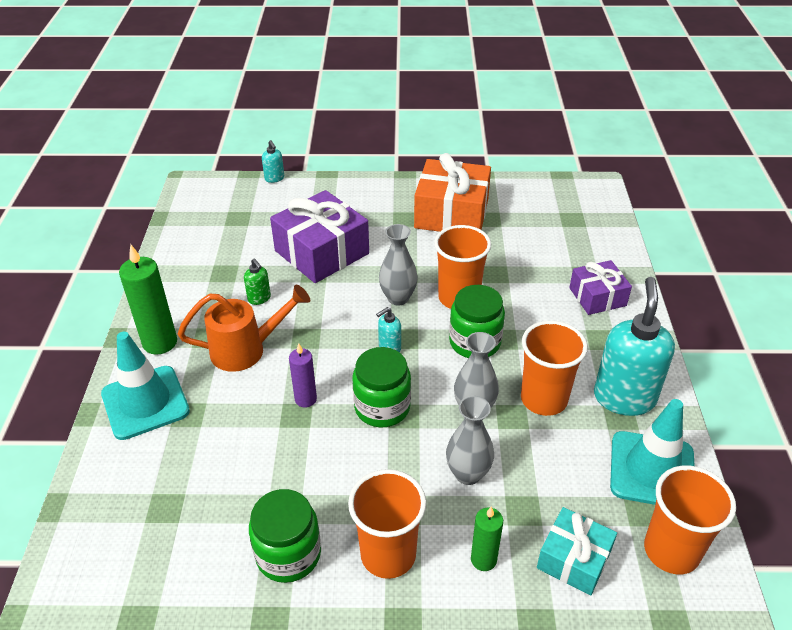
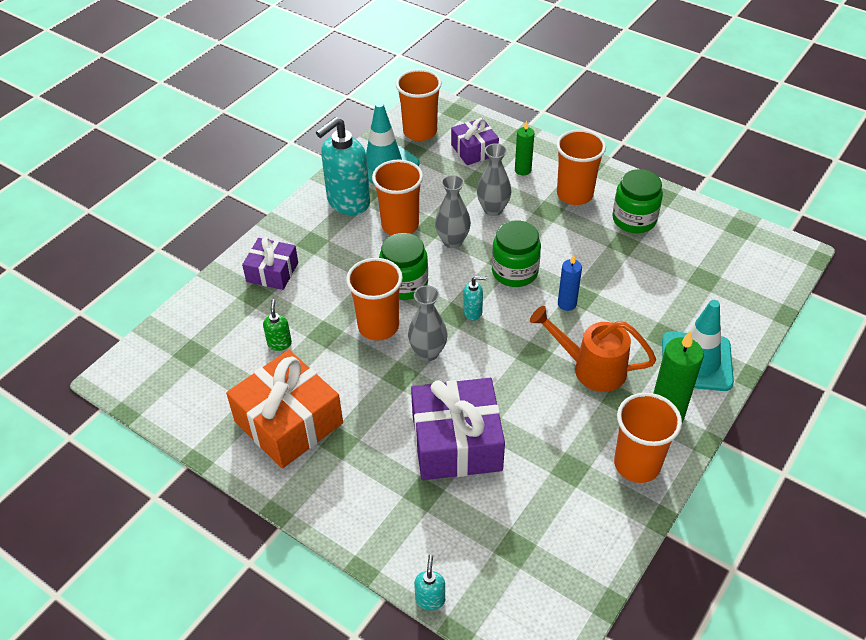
camera: 145 degrees left, 5 degrees up
(171, 297) = (637, 464): none -> orange cup
(259, 298) = (551, 417): green soap dispenser -> green soap dispenser (279, 343)
(305, 399) = (567, 304): purple candle -> blue candle
(574, 559) = (474, 150): turquoise gift -> purple gift

